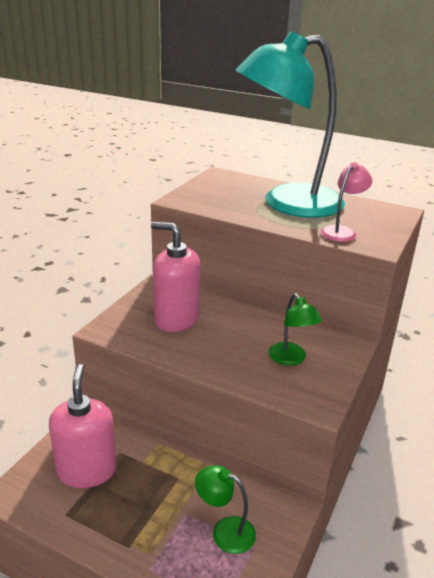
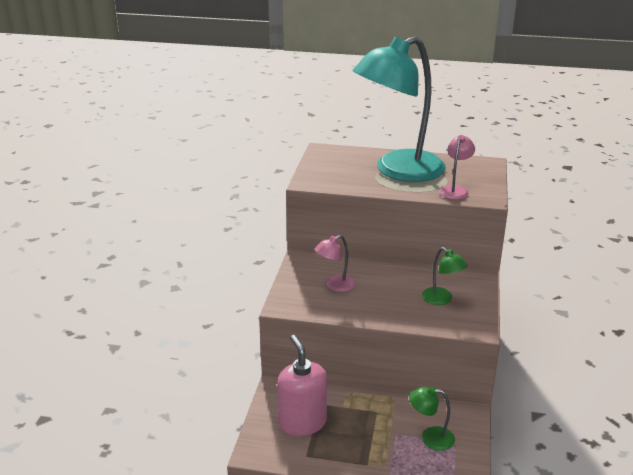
camera: 15 degrees left, 0 degrees up
(176, 319) = (335, 286): pink soap dispenser -> pink lamp

